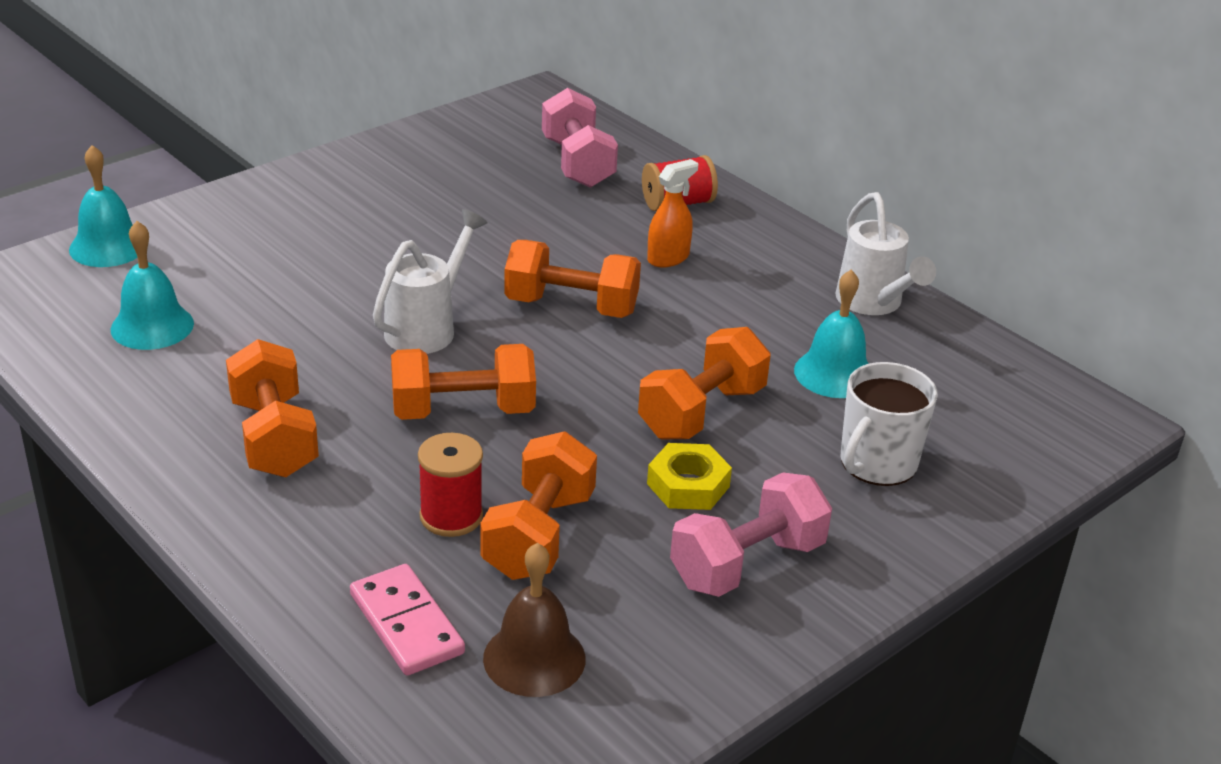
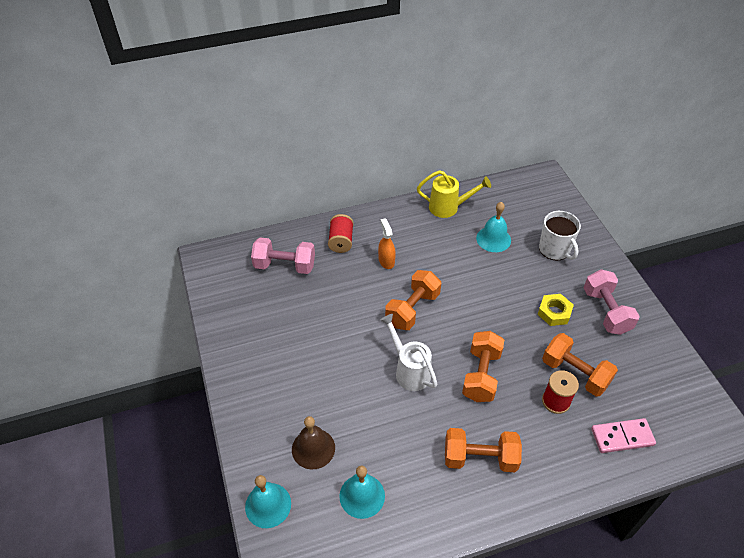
camera: 65 degrees left, 15 degrees up
(534, 658) = (649, 398): brown bell -> brown bell (313, 448)
(701, 412) = (507, 291): orange dumbbell -> none
(873, 303) = (448, 207): white watering can -> yellow watering can

